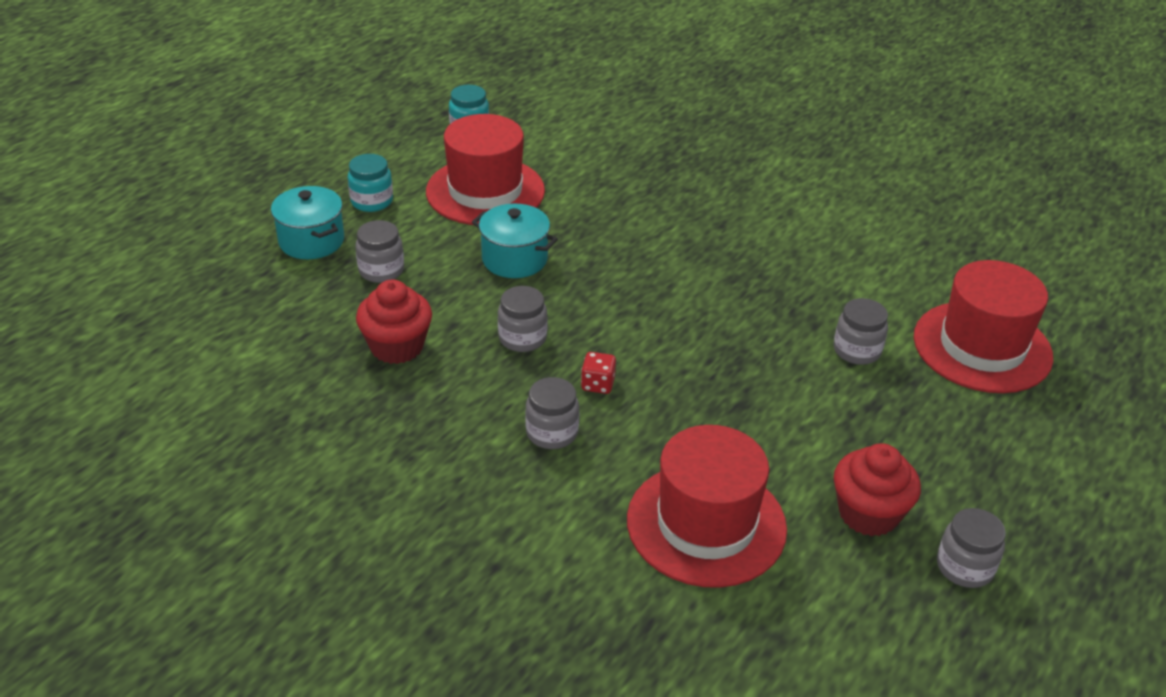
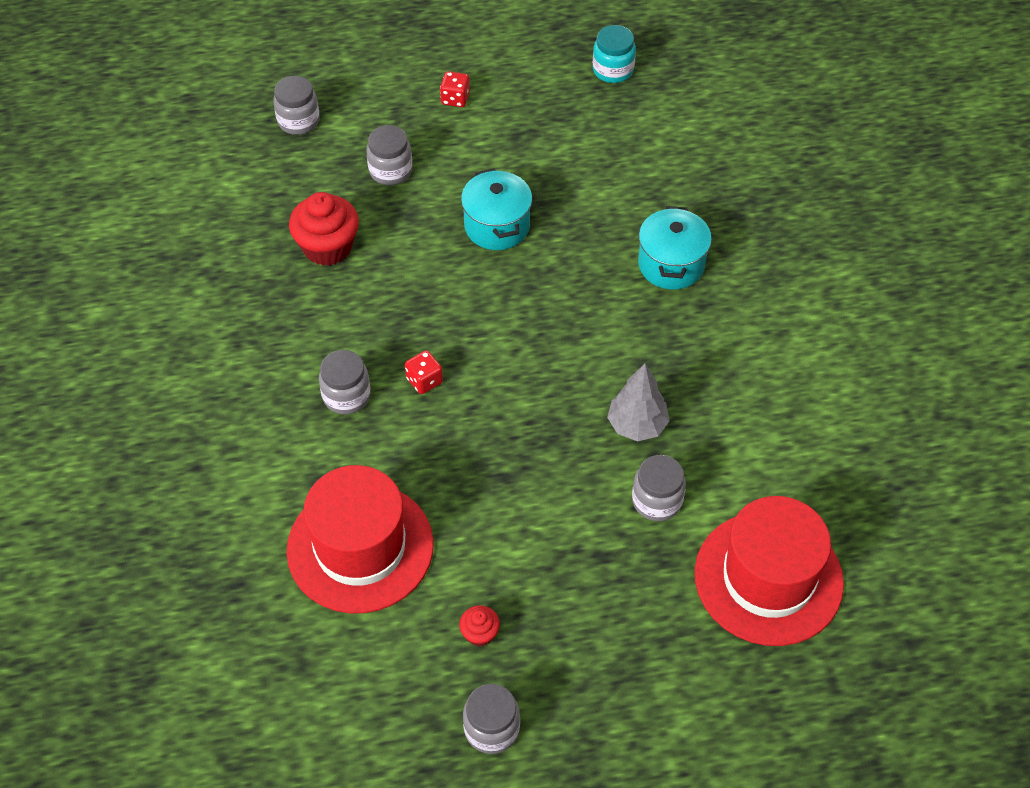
camera: 45 degrees right, 15 degrees up
(311, 241) = (372, 110): turquoise pot -> turquoise pot (671, 264)
(372, 201) = (455, 99): turquoise jar -> red dice
(485, 191) = (551, 144): red hat -> none
(522, 338) = (419, 302): grey jar -> grey jar (298, 121)
(780, 316) = (637, 425): none -> grey tree
(868, 513) = (480, 633): red cupcake -> red cupcake, size x0.50

